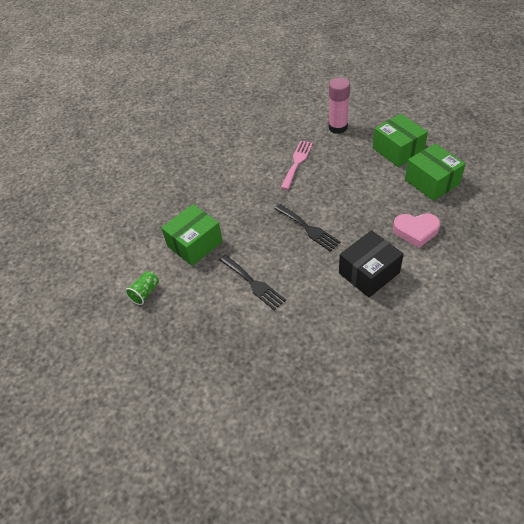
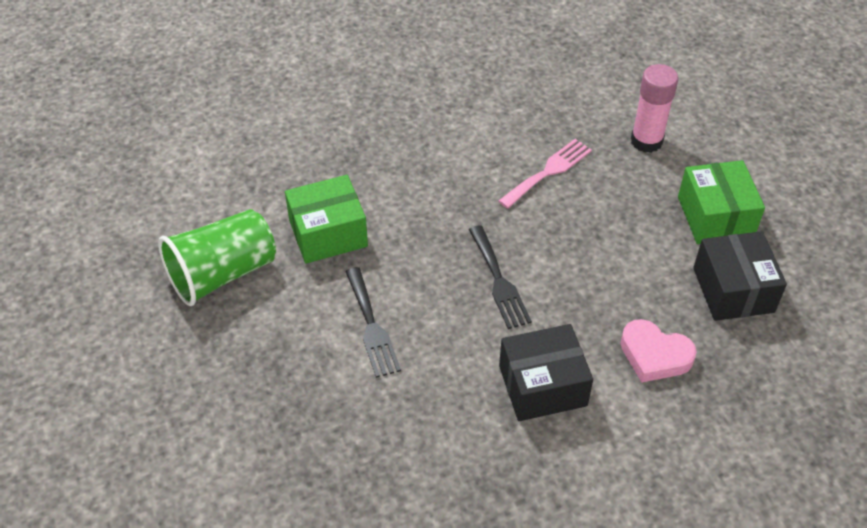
camera: 20 degrees right, 0 degrees up
(145, 293) = (222, 274): green cup -> green cup, size x2.16
(432, 182) = (733, 290): green box -> black box

